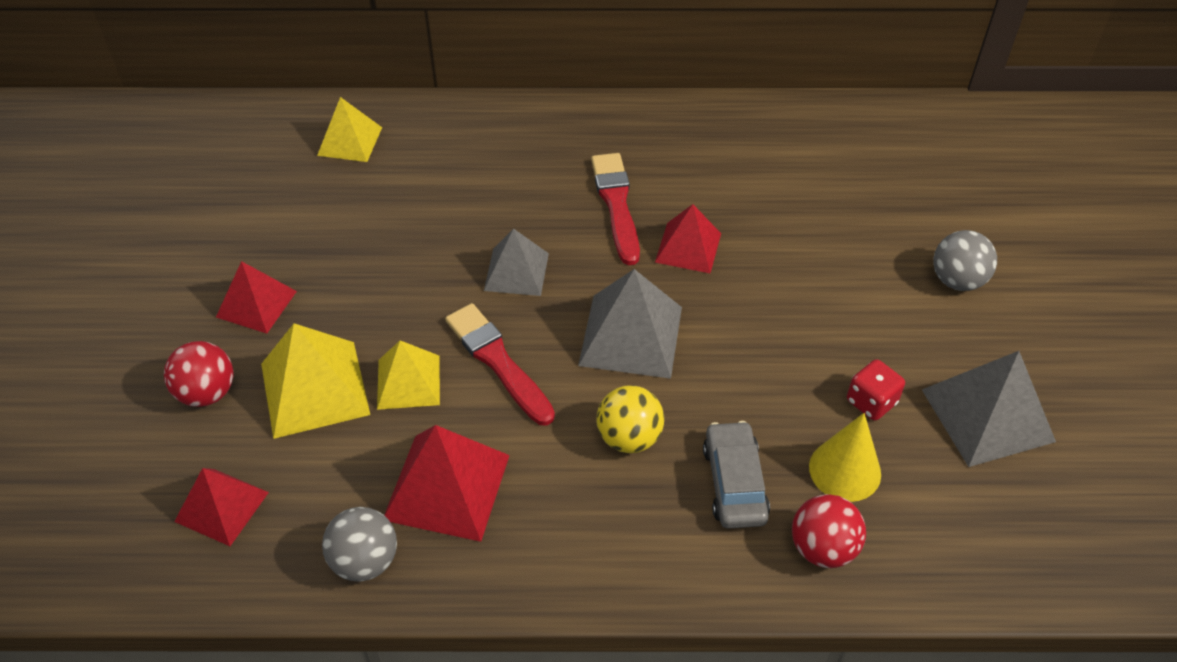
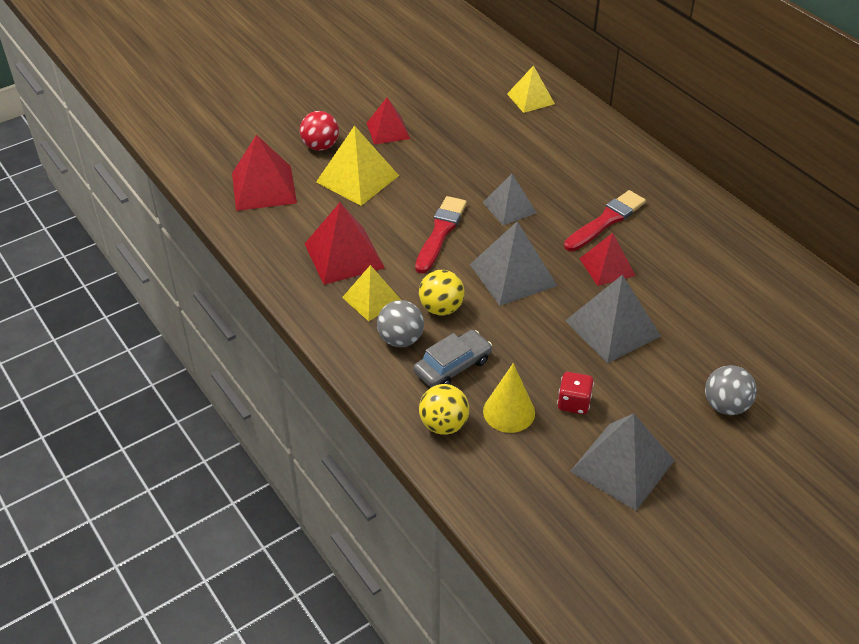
camera: 55 degrees right, 5 degrees down
(222, 507) = (263, 188): red pyramid -> red pyramid, size x1.53
(365, 561) = (277, 250): grey ball -> grey ball (400, 339)
(408, 382) = (394, 207): yellow pyramid -> yellow pyramid (372, 299)
(784, 300) = (613, 328): none -> grey pyramid
(822, 548) = (443, 424): red ball -> yellow ball

